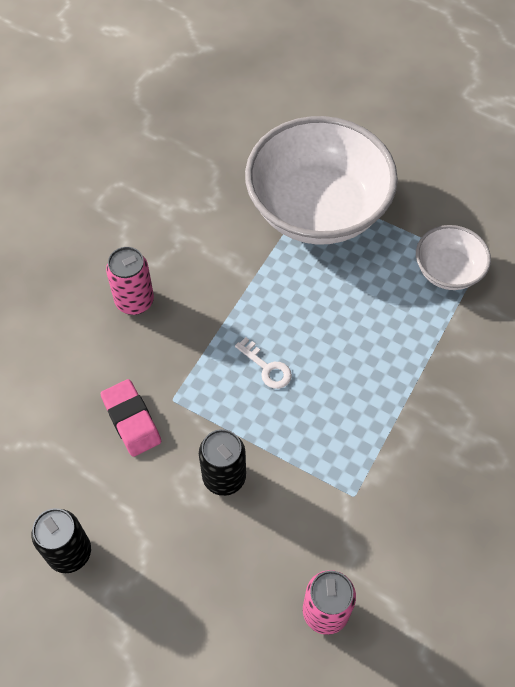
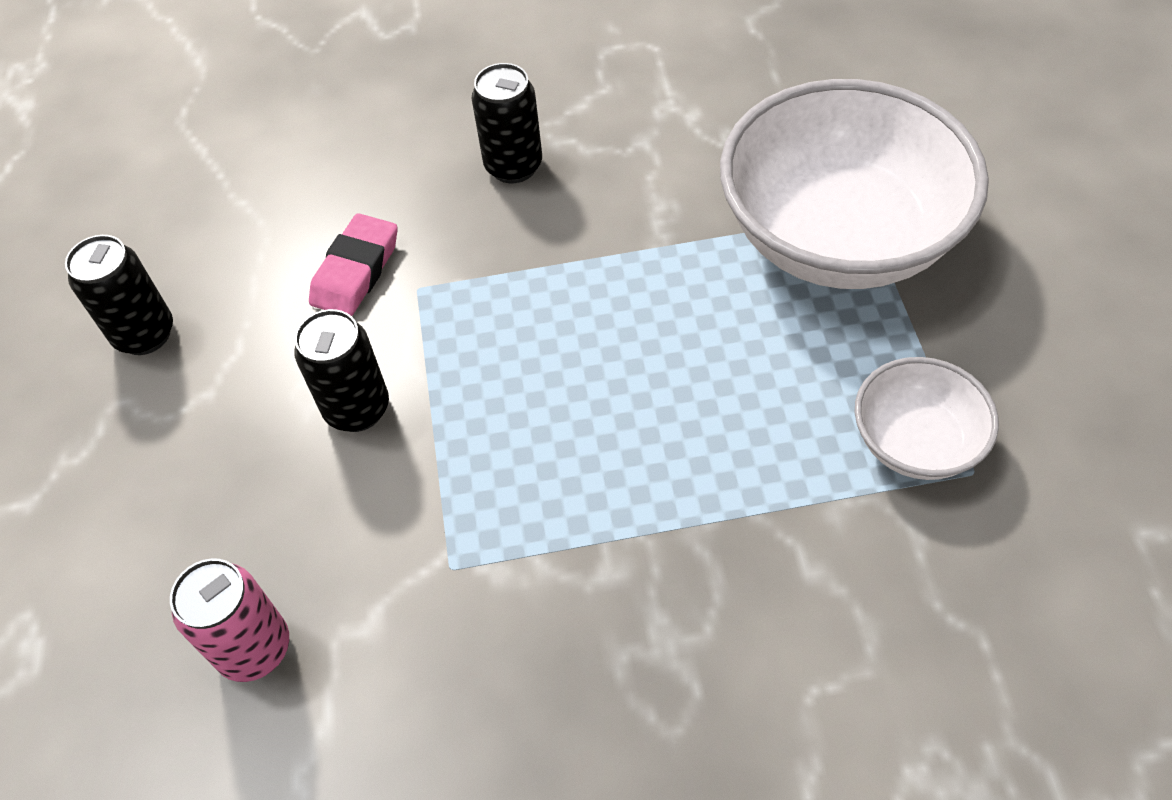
camera: 55 degrees right, 5 degrees down
(134, 301) = (513, 166): pink can -> black can
(267, 367) = (550, 346): white key -> none

